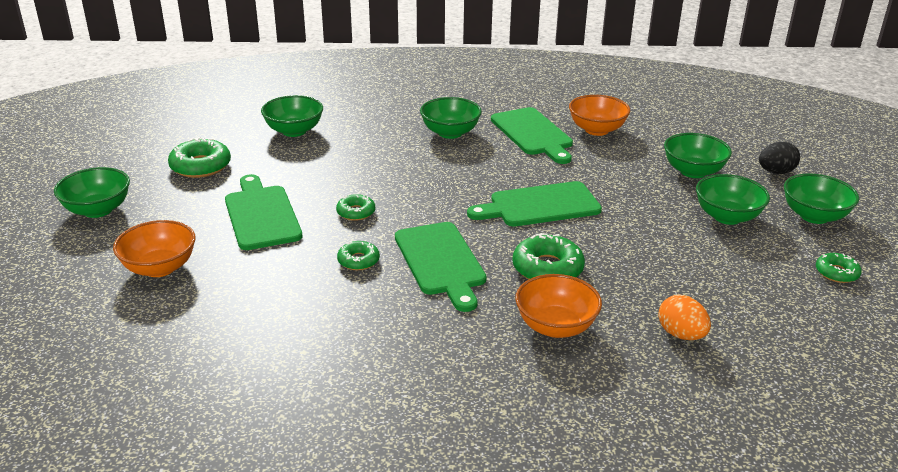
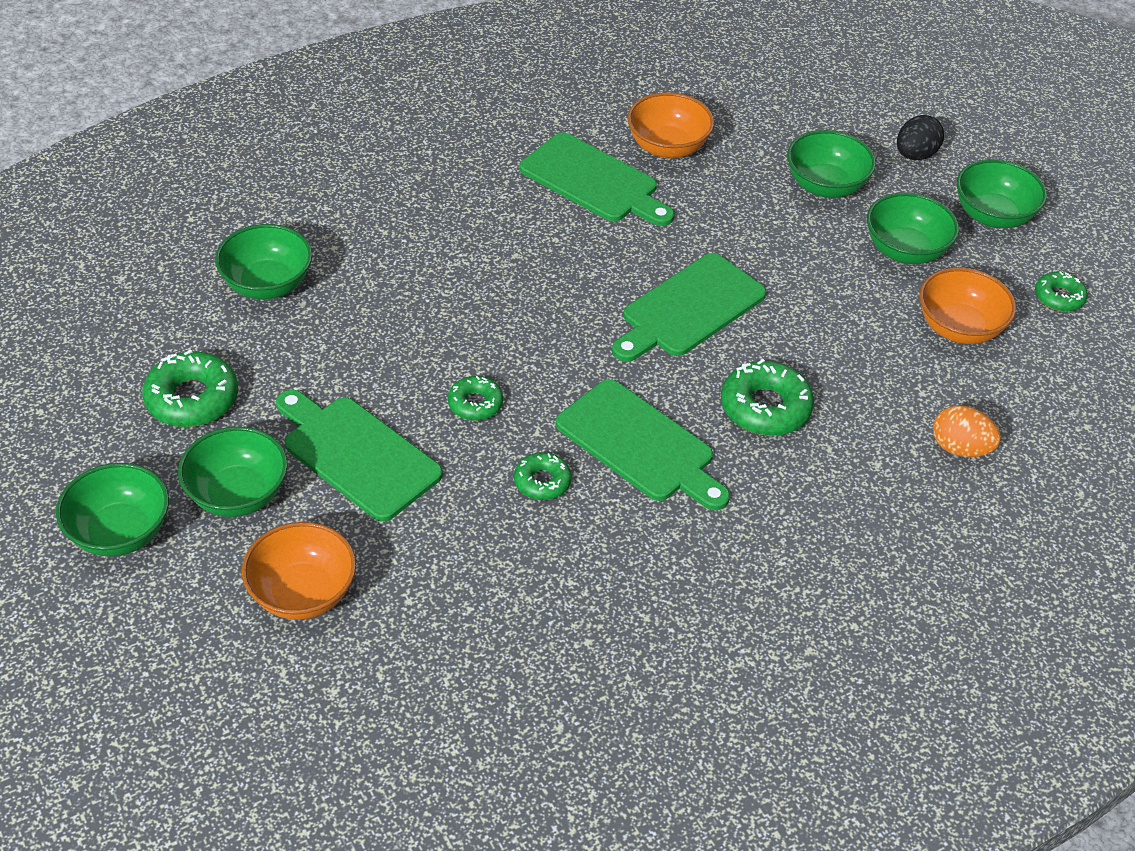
camera: 30 degrees left, 15 degrees up
(450, 133) = (486, 215): green bowl -> green bowl (237, 494)
(555, 326) = (830, 490): orange bowl -> orange bowl (959, 328)

